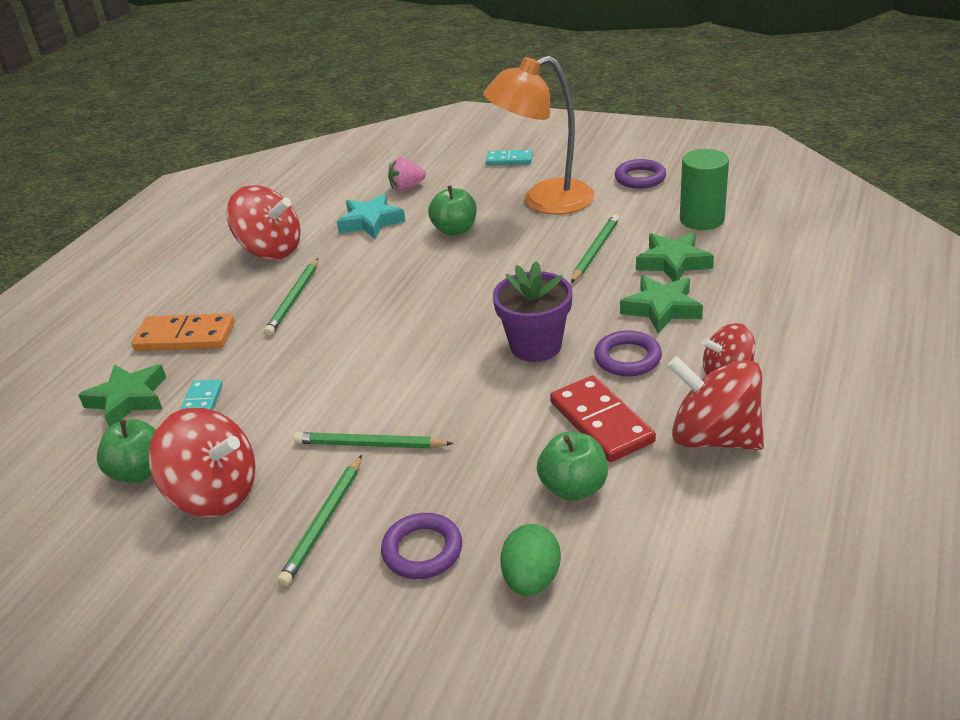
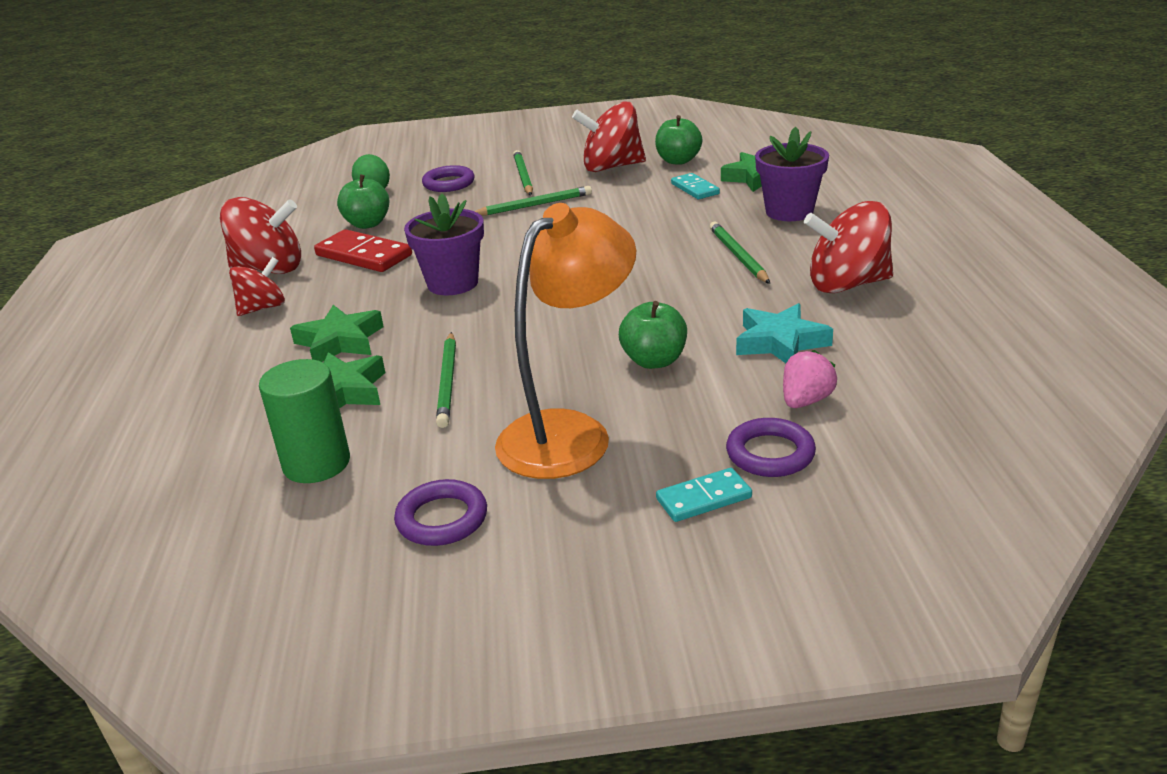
camera: 150 degrees right, 5 degrees down
(185, 336) = (789, 212): orange domino -> purple flower pot
(627, 358) = (359, 296): purple ring -> purple ring (770, 453)

